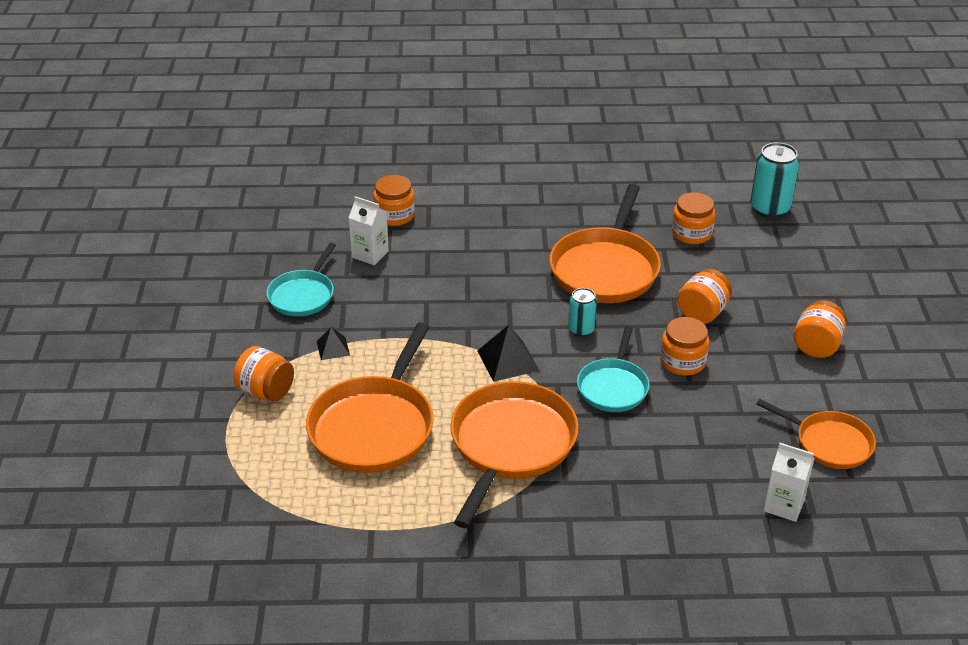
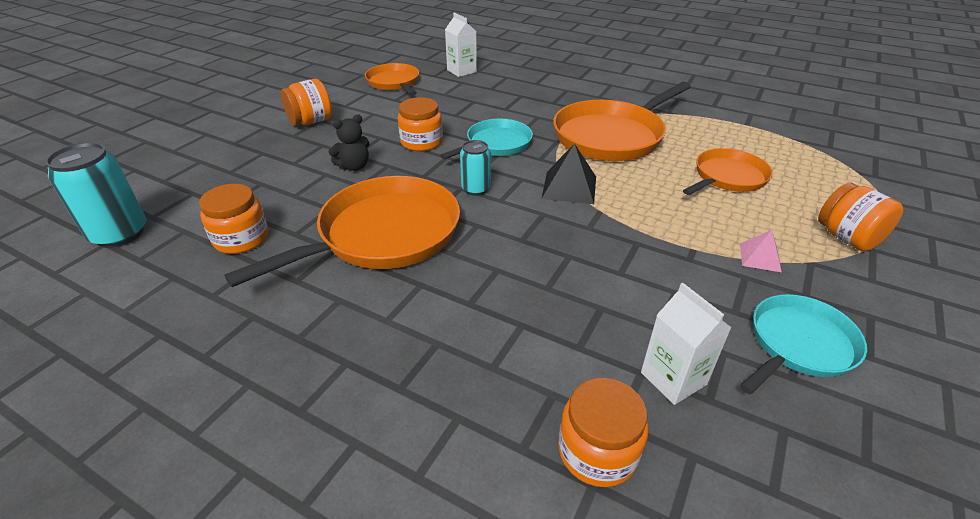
camera: 150 degrees left, 0 degrees up
(333, 348) = (760, 257): black pyramid -> pink pyramid
(374, 427) = (727, 177): orange pan -> orange pan, size x0.59
(702, 313) = (354, 166): orange jar -> black teddy bear

